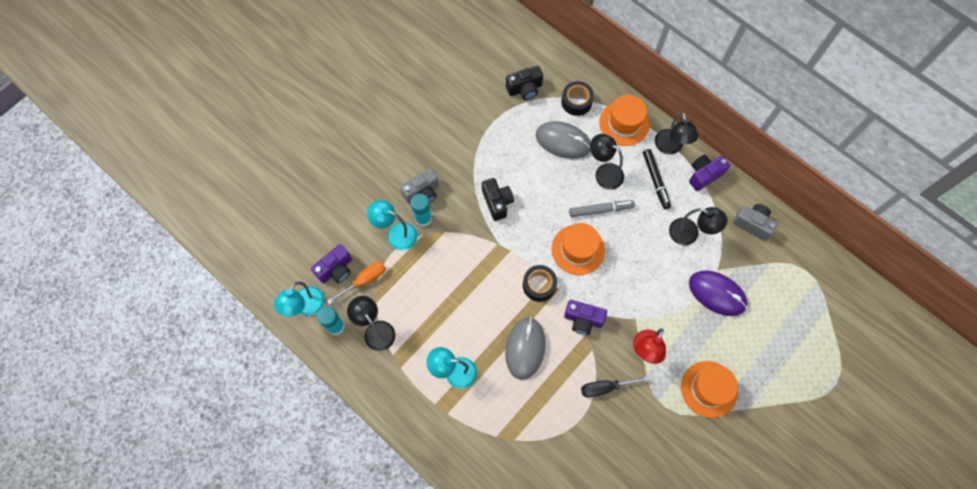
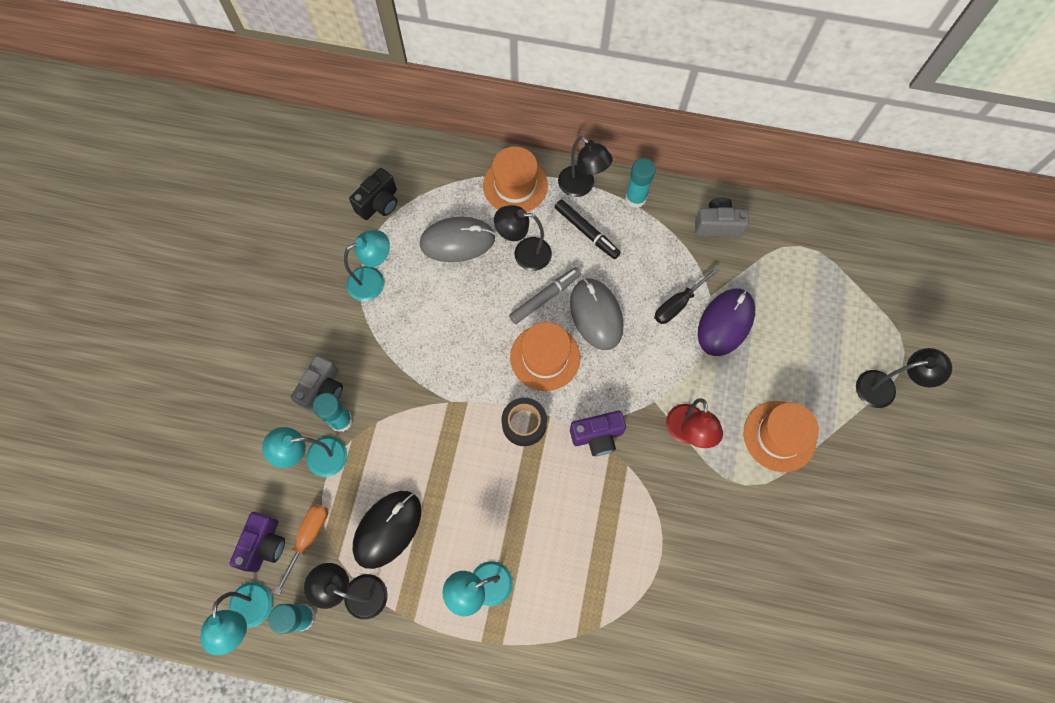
camera: 30 degrees left, 0 degrees up
(415, 302) = (387, 529): none -> black mouse
(493, 139) = (373, 280): none -> turquoise lamp
(497, 202) = (420, 353): black camera -> none
(525, 348) = (550, 509): grey mouse -> grey mouse (596, 315)
(576, 102) = (447, 188): black tape -> none
(605, 387) = (667, 502): black screwdriver -> black screwdriver (677, 304)
(690, 234) = (658, 272): black lamp -> black lamp (884, 388)
(704, 175) = (635, 198): purple camera -> turquoise glue stick
(717, 293) = (725, 323): purple mouse -> purple mouse turned 60 degrees counterclockwise

